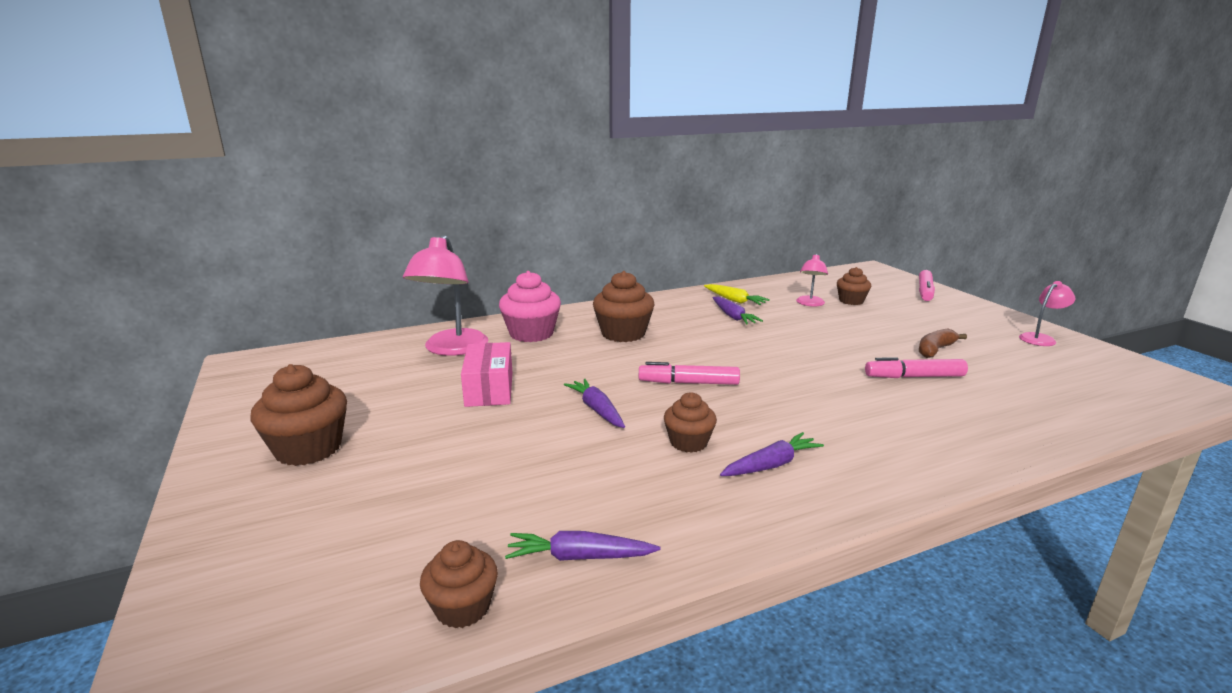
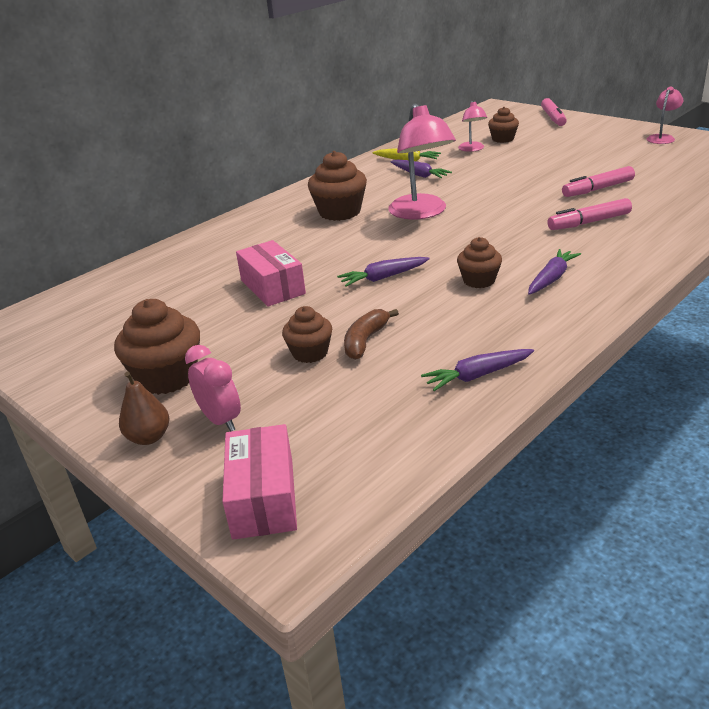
camera: 20 degrees left, 10 degrees up
(223, 505) = (149, 437): none -> brown pear
(227, 619) = (263, 498): none -> pink box
(296, 511) = (220, 420): none -> pink clock
(452, 349) = (196, 264): pink lamp -> pink lamp (421, 213)
(462, 607) = (430, 430): brown cupcake -> brown cupcake (310, 353)
(531, 333) = (256, 232): pink cupcake -> none
(597, 410) = (383, 277): purple carrot -> purple carrot turned 60 degrees counterclockwise
(688, 383) = (435, 238): pink marker -> pink marker (589, 222)
(935, 350) = (597, 165): brown banana -> brown banana (365, 341)

